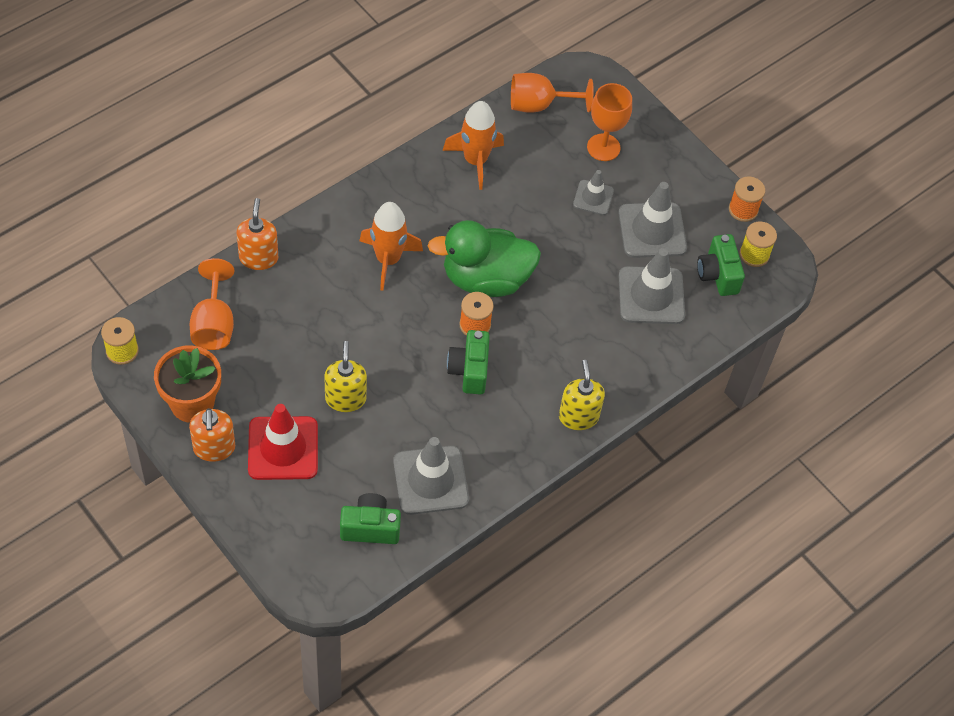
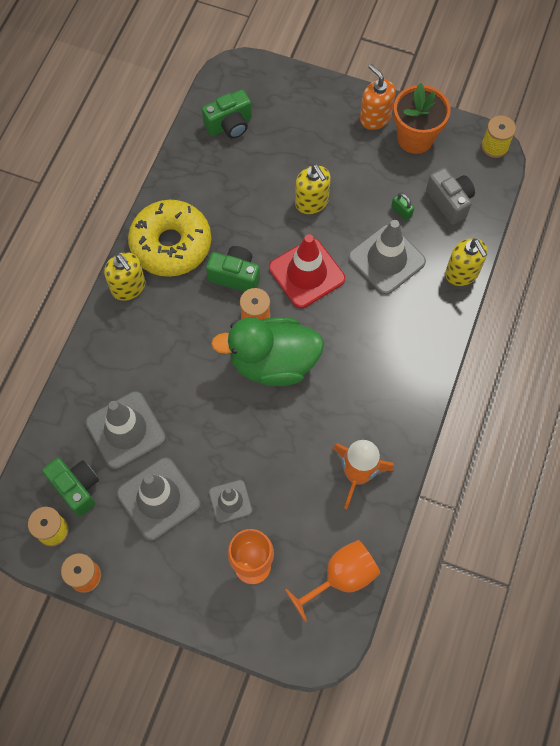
camera: 155 degrees right, 10 degrees up
(213, 324) = (449, 202): orange goblet -> grey camera
(258, 257) = (462, 273): orange soap dispenser -> yellow soap dispenser
(267, 341) = (401, 211): none -> green padlock
(283, 448) = (328, 143): red traffic cone -> red traffic cone (306, 273)
(388, 260) = (362, 332): orange rocket -> none
(430, 480) = (209, 178): grey traffic cone -> grey traffic cone (386, 259)
(469, 370) = (235, 276): green camera -> green camera turned 45 degrees counterclockwise
(486, 279) = (273, 362): green duck -> green duck turned 150 degrees counterclockwise
(512, 434) = (171, 244): none -> yellow donut

